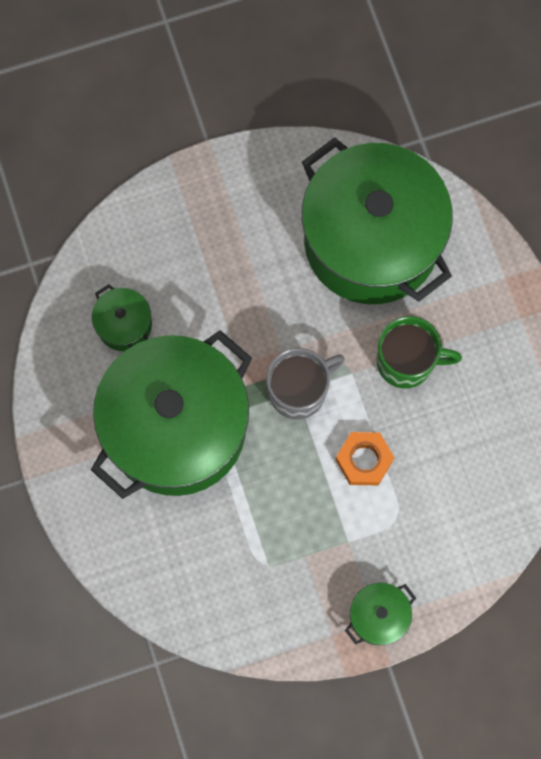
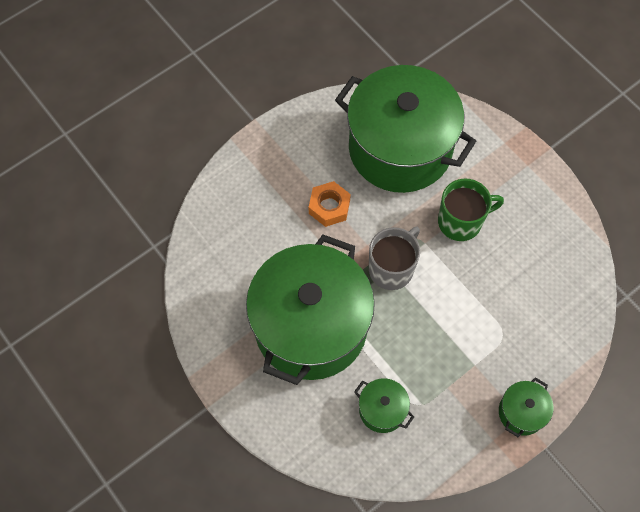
camera: 20 degrees left, 10 degrees down
(124, 325) = (242, 265): green pot -> green pot (382, 410)
(364, 460) = (460, 301): orange nut -> orange nut (329, 207)

